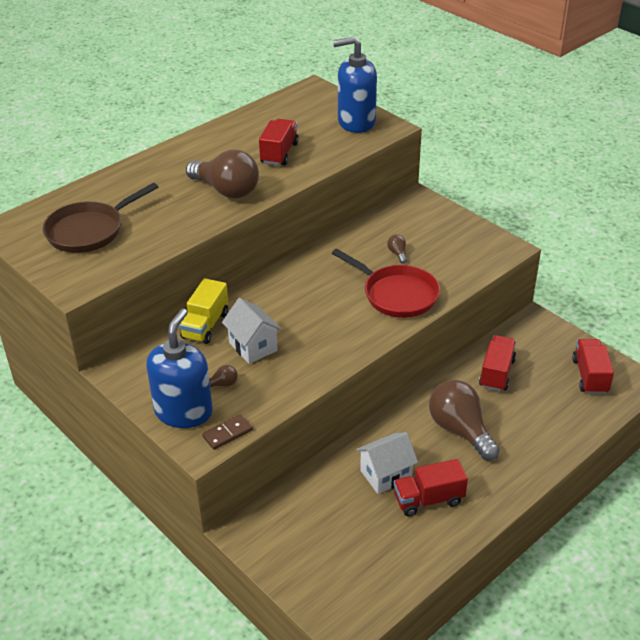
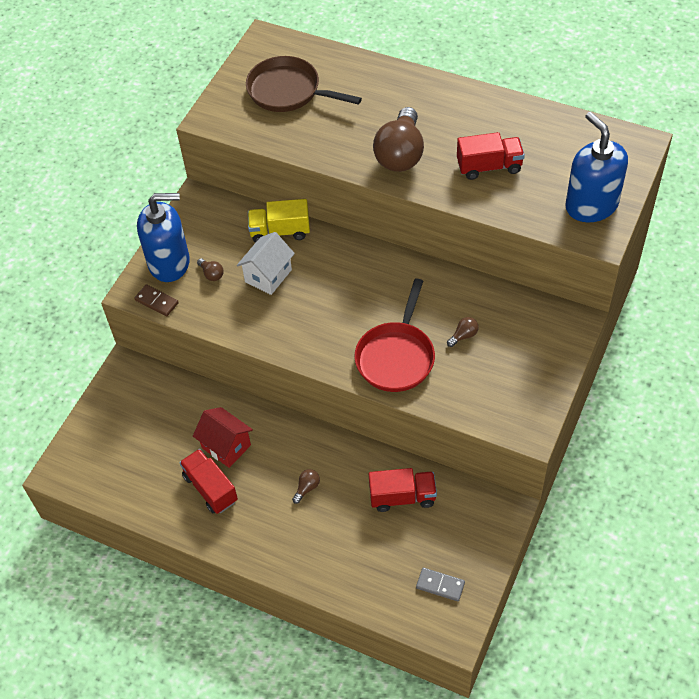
camera: 70 degrees right, 15 degrees up
(385, 475) = (226, 446): white house -> red house
(460, 430) = (307, 488): brown light bulb -> brown light bulb, size x0.40
(590, 376) = (440, 585): red truck -> grey domino

